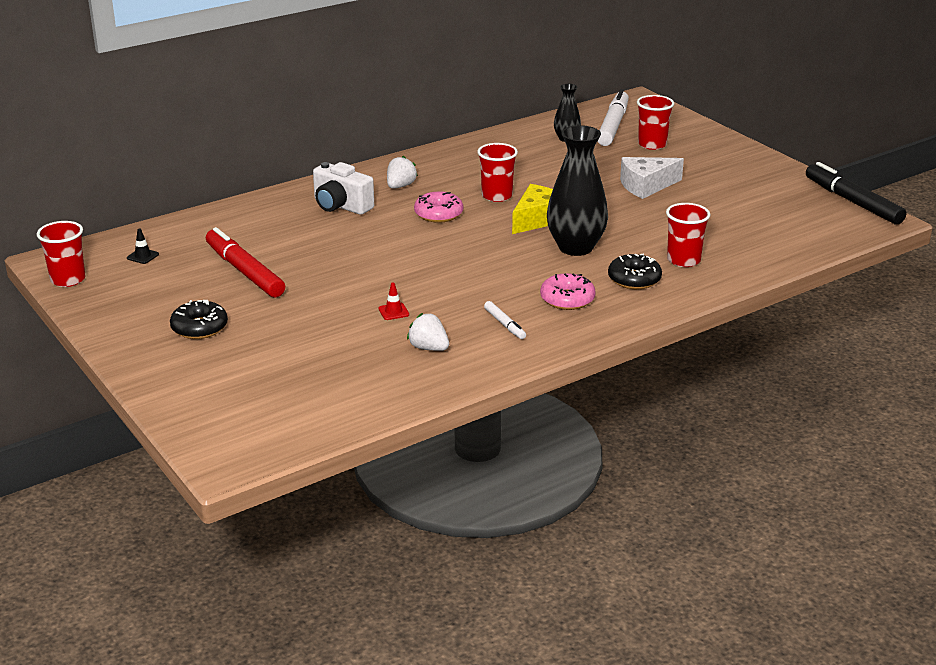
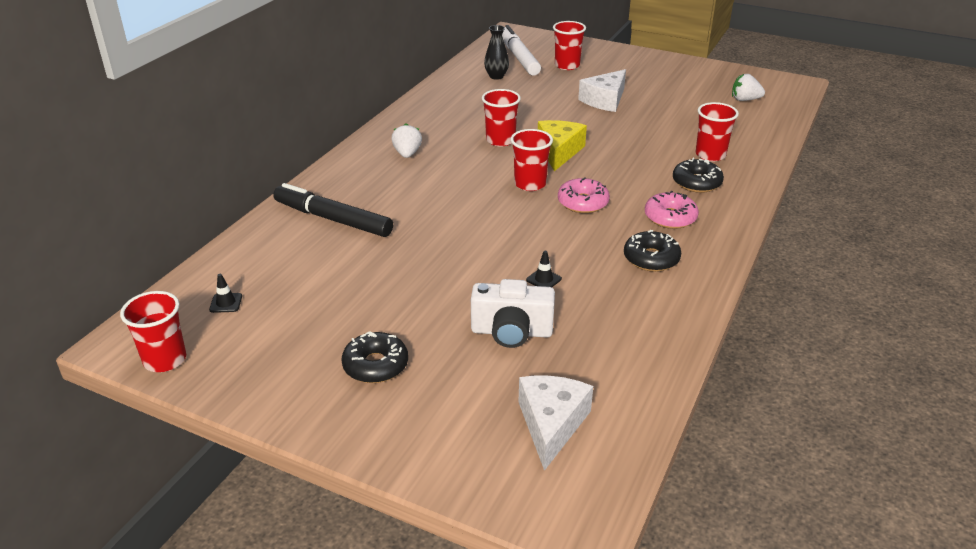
camera: 30 degrees left, 5 degrees up
(244, 271) = (354, 285): red marker -> none
(277, 403) = (551, 424): none -> white cheese
(341, 206) = (374, 188): white camera -> white camera (511, 332)
(393, 312) = (543, 279): red traffic cone -> black traffic cone
(428, 348) = (617, 306): white strawberry -> white strawberry (745, 100)
(438, 214) = (471, 171): pink donut -> pink donut (583, 203)
(476, 238) = (530, 184): none -> red cup
(504, 324) = (651, 259): white marker -> black donut
(575, 247) = (618, 168): black vase -> none
(853, 202) = (759, 75): black marker -> black marker (333, 219)

